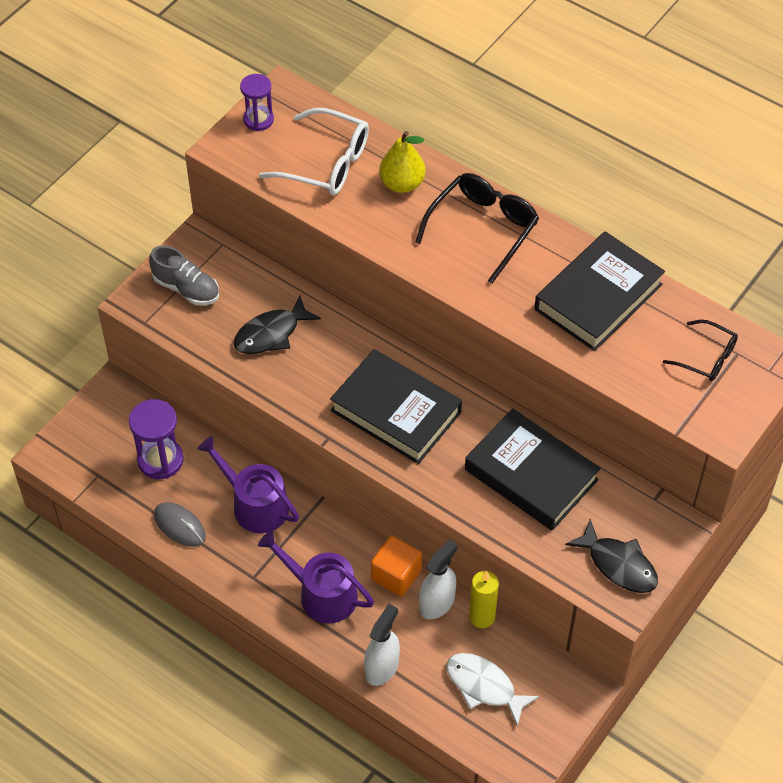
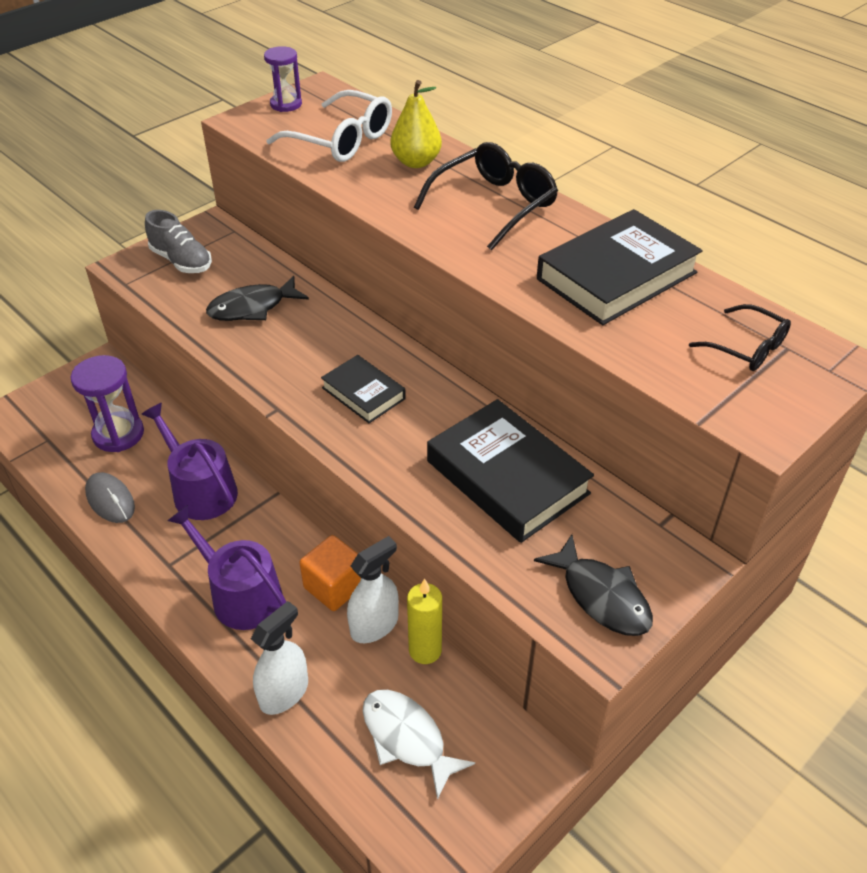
camera: 10 degrees right, 10 degrees down
(395, 412) = (363, 393): black book -> black book, size x0.56

